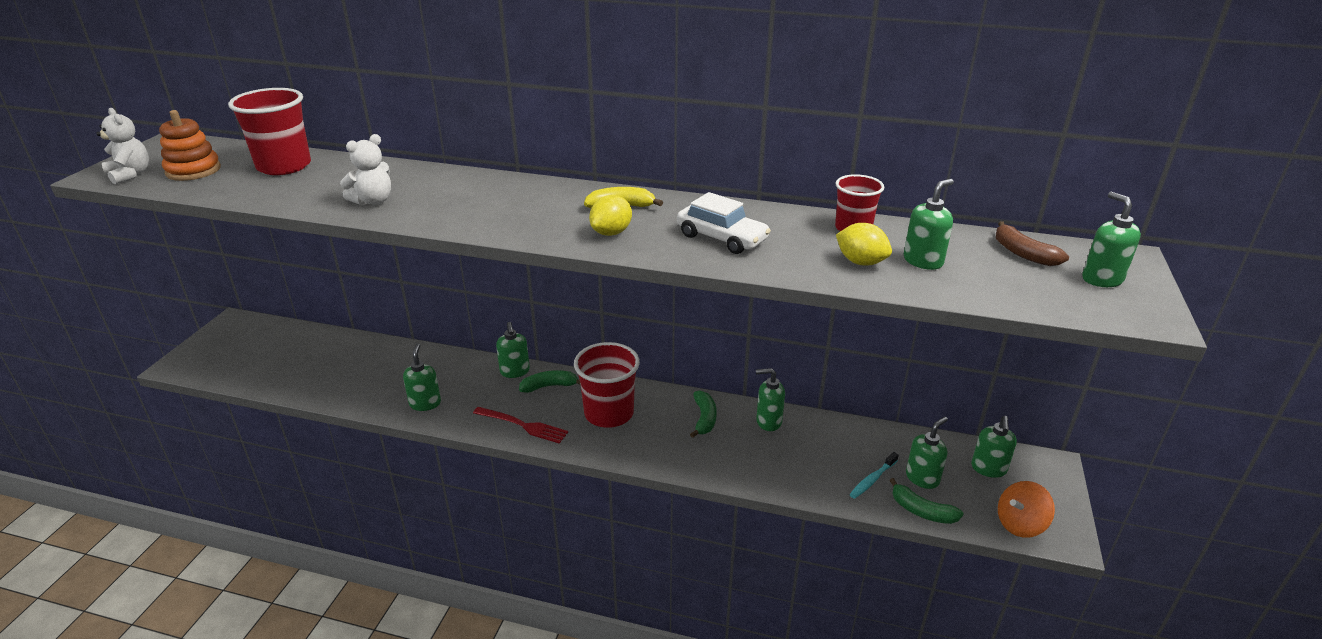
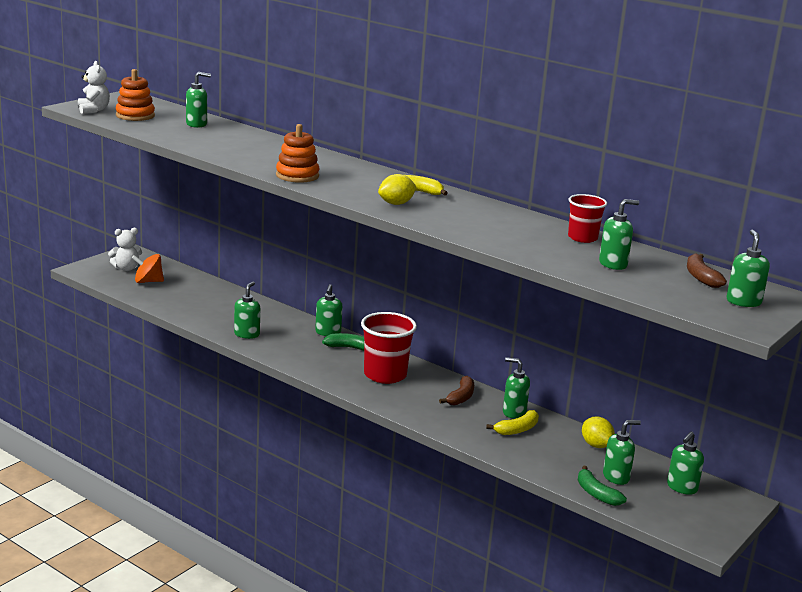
camera: 20 degrees right, 10 degrees down
(284, 166) = (197, 124): red cup -> green soap dispenser
(373, 201) = (244, 155): white teddy bear -> white teddy bear (126, 268)
(461, 218) = (297, 175): none -> orange stacking toy
(523, 425) = (313, 365): red fork -> none
(704, 418) = (461, 397): green banana -> brown banana
(722, 238) = (474, 222): white car -> none
(787, 445) = (517, 429): none -> yellow banana
(861, 262) = (563, 255): yellow lemon -> yellow lemon (596, 445)
(872, 480) = (571, 466): turquoise toothbrush -> none
(1020, 524) = (675, 523): orange spinning top -> orange spinning top (148, 281)

